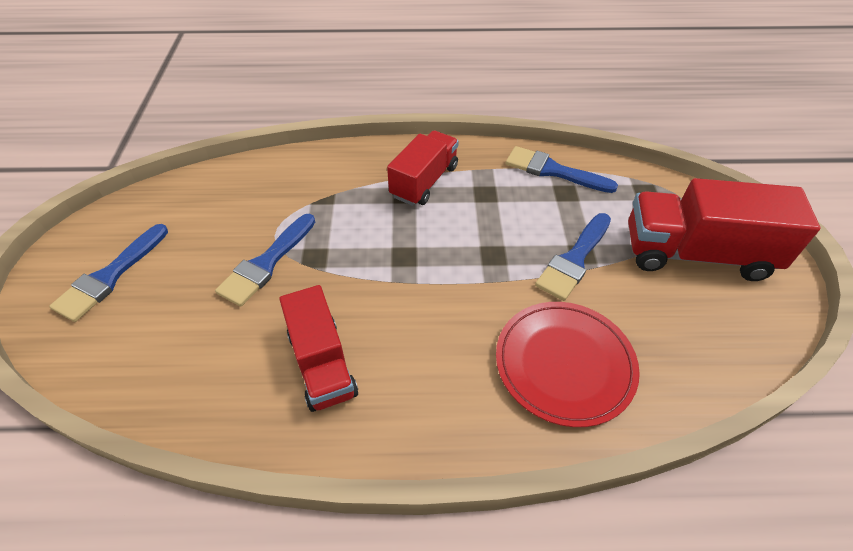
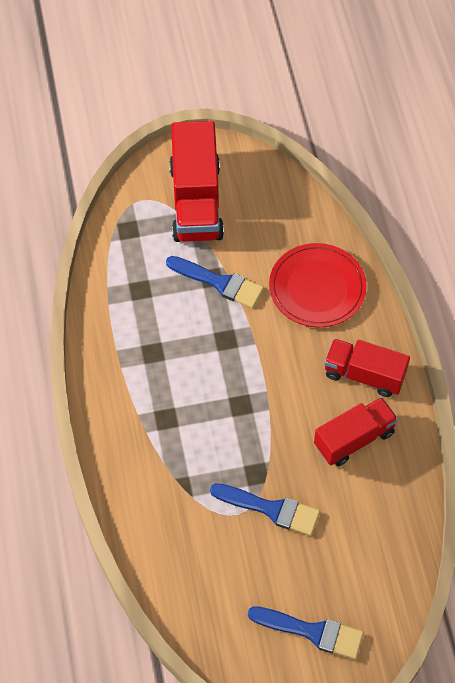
camera: 100 degrees left, 10 degrees up
(424, 181) = (145, 405): red truck -> red truck (364, 375)
(553, 171) = (112, 300): blue brush -> none

